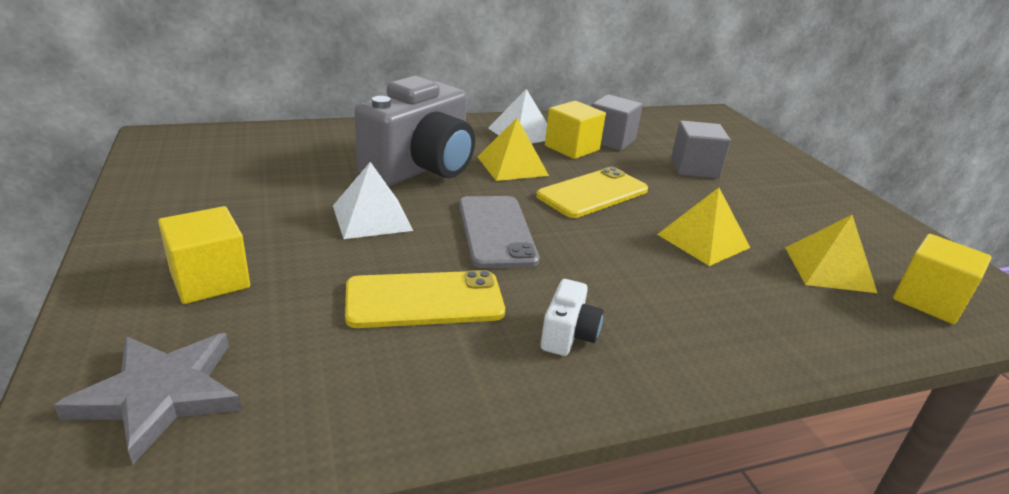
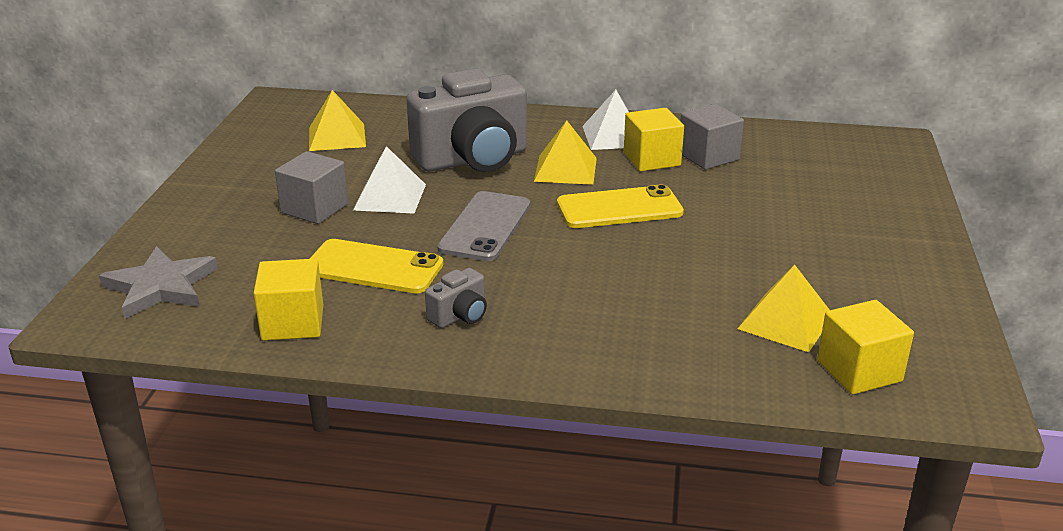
camera: 30 degrees right, 0 degrees up
(210, 280) = (236, 222): yellow cube -> yellow cube (293, 323)
(568, 335) = (460, 316): white camera -> grey camera
(694, 168) = (771, 201): grey cube -> grey cube (314, 208)
(703, 241) = (680, 271): yellow pyramid -> yellow pyramid (337, 137)

